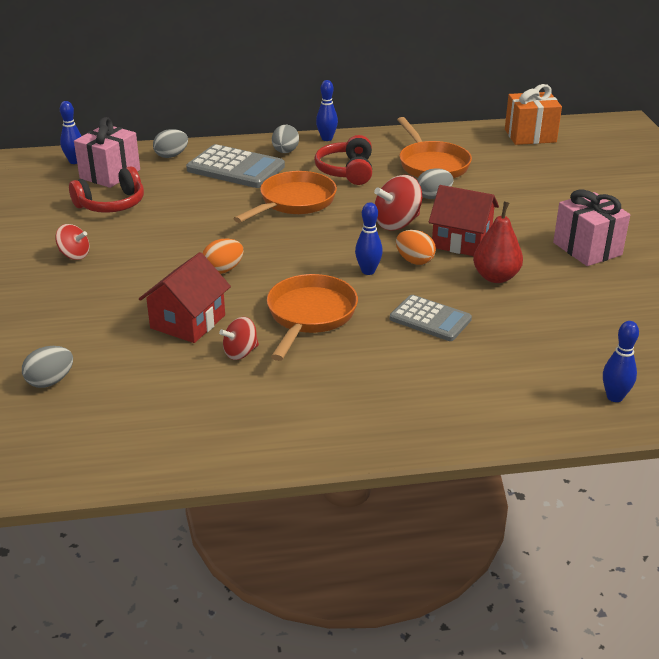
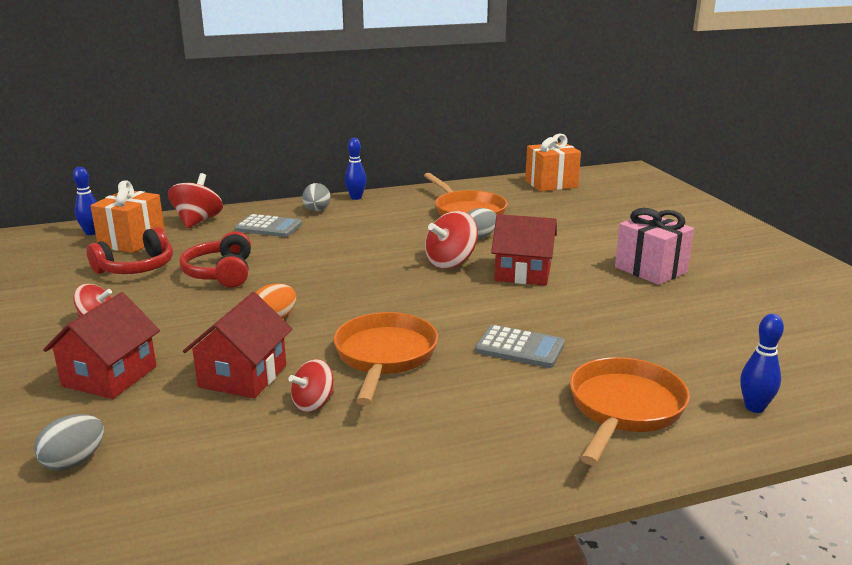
camera: 10 degrees left, 10 degrees down
(81, 311) = (110, 376): none -> red house
(110, 174) = (132, 241): pink gift -> orange gift
(171, 156) = (197, 221): grey egg -> red spinning top
(236, 168) = (268, 227): grey calculator -> grey calculator, size x0.65
(294, 202) = (337, 252): orange pan -> orange pan (624, 409)
(347, 171) = (384, 222): red headphones -> red headphones (221, 273)
(368, 271) = (435, 307): blue bowling pin -> none
(414, 261) = (481, 294): orange egg -> none
(496, 277) = (572, 302): red pear -> none

